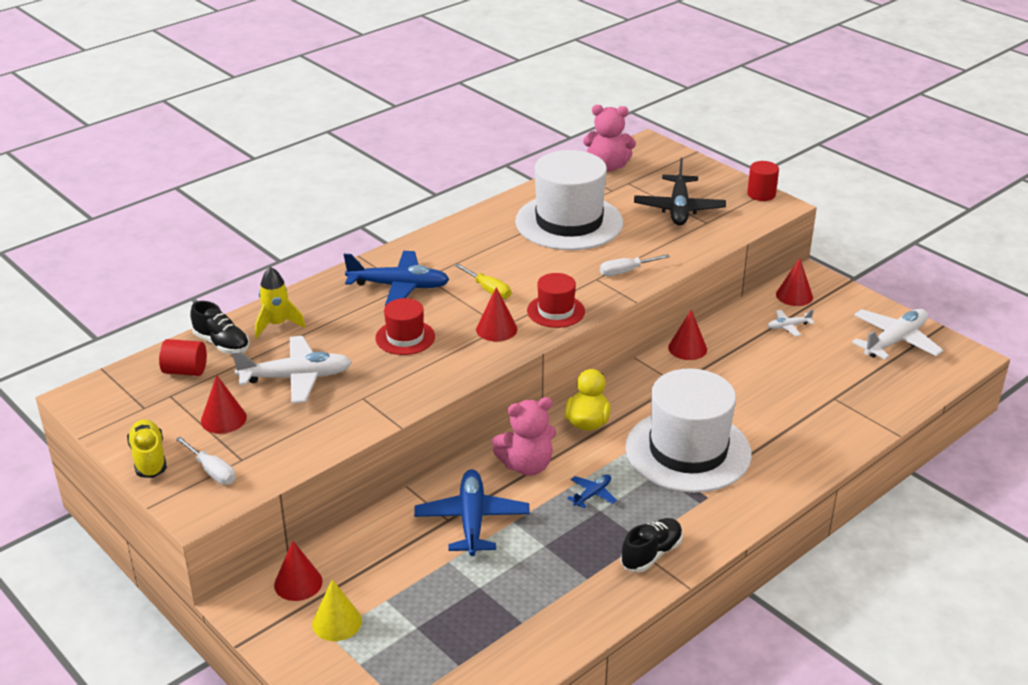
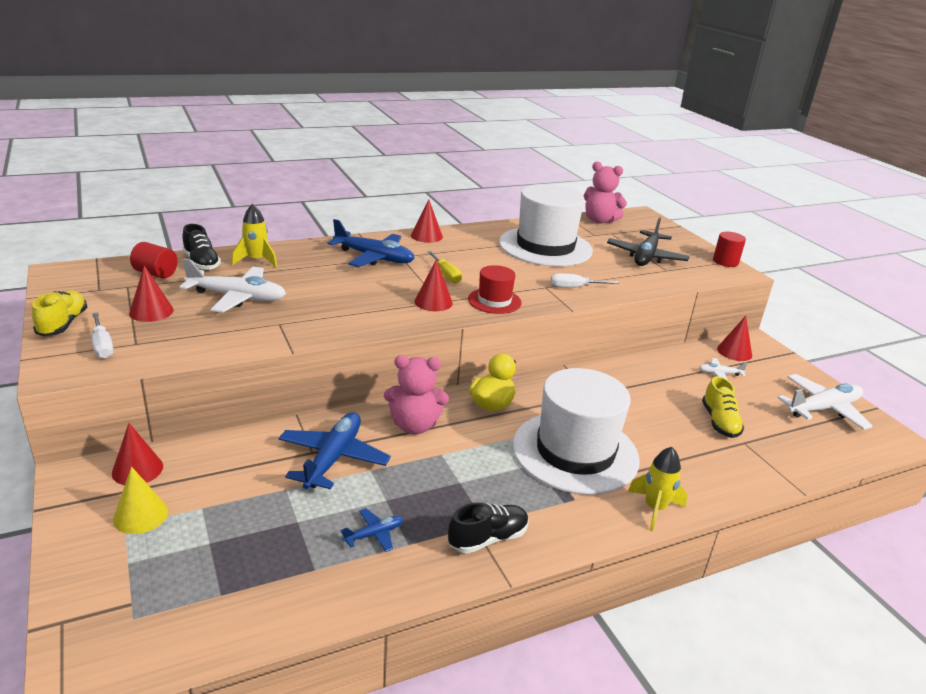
camera: 15 degrees right, 5 degrees down
(405, 337) = (351, 291): red hat -> none
(592, 494) = (461, 466): blue plane -> blue plane (374, 534)
(687, 348) = (616, 369): red cone -> red cone (426, 236)
(779, 486) = (654, 509): none -> yellow rocket
(805, 382) = (719, 422): none -> yellow shoe

